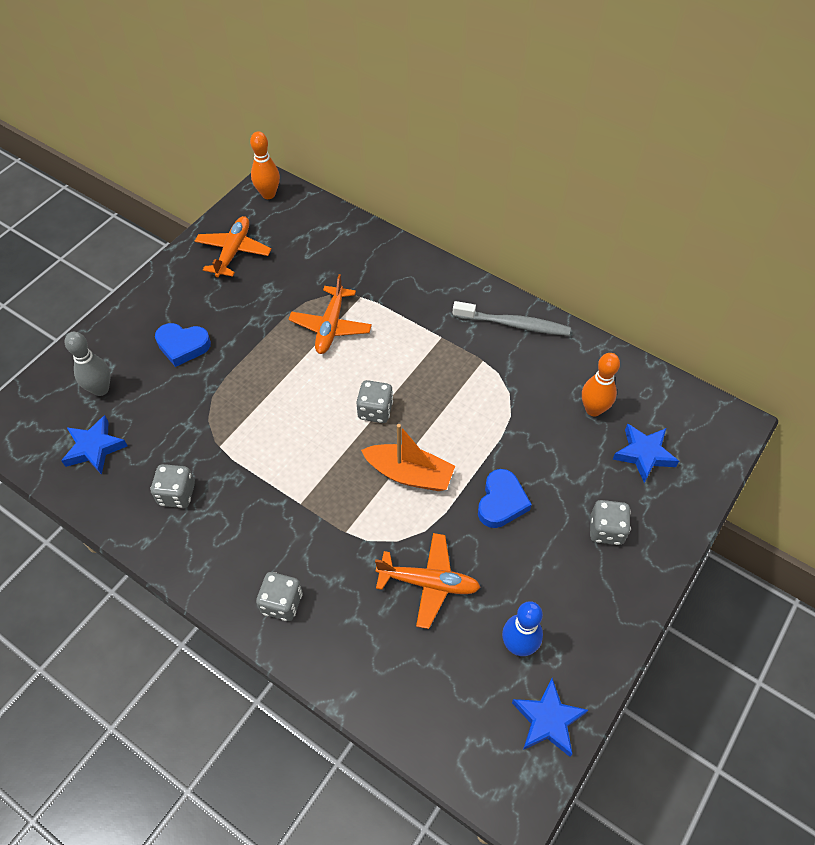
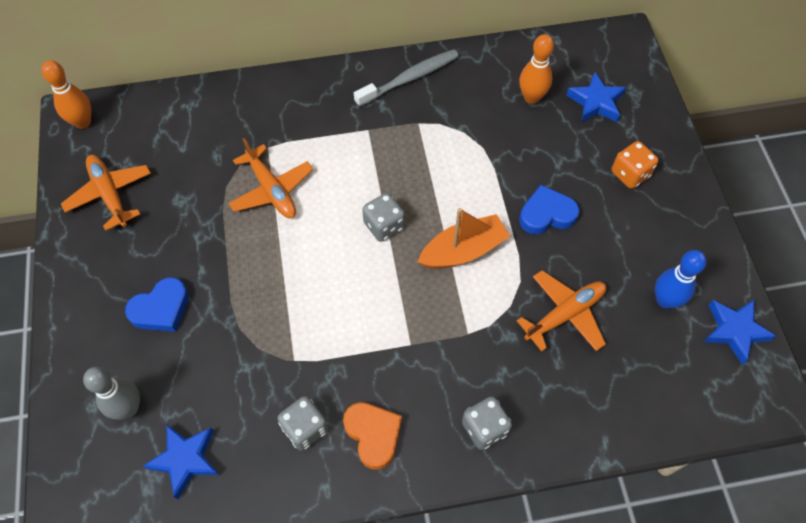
camera: 45 degrees left, 5 degrees up
(210, 537) = (373, 435): none -> orange heart
(501, 502) = (546, 214): blue heart -> blue heart turned 75 degrees counterclockwise
(606, 530) = (630, 174): grey dice -> orange dice

